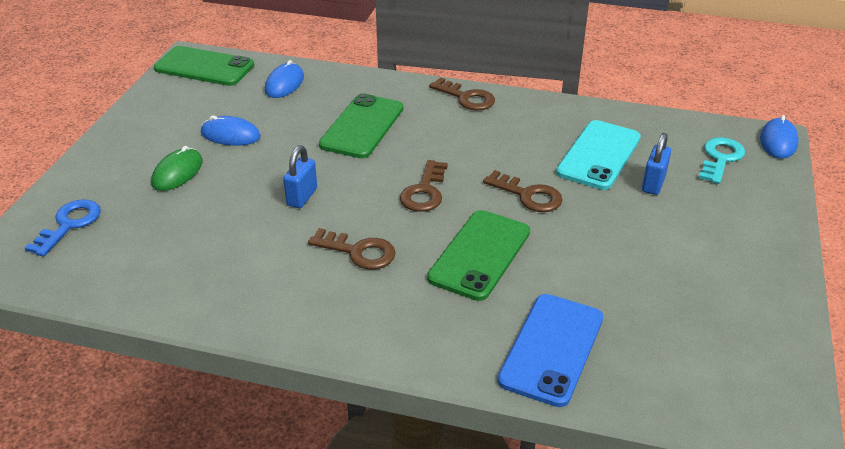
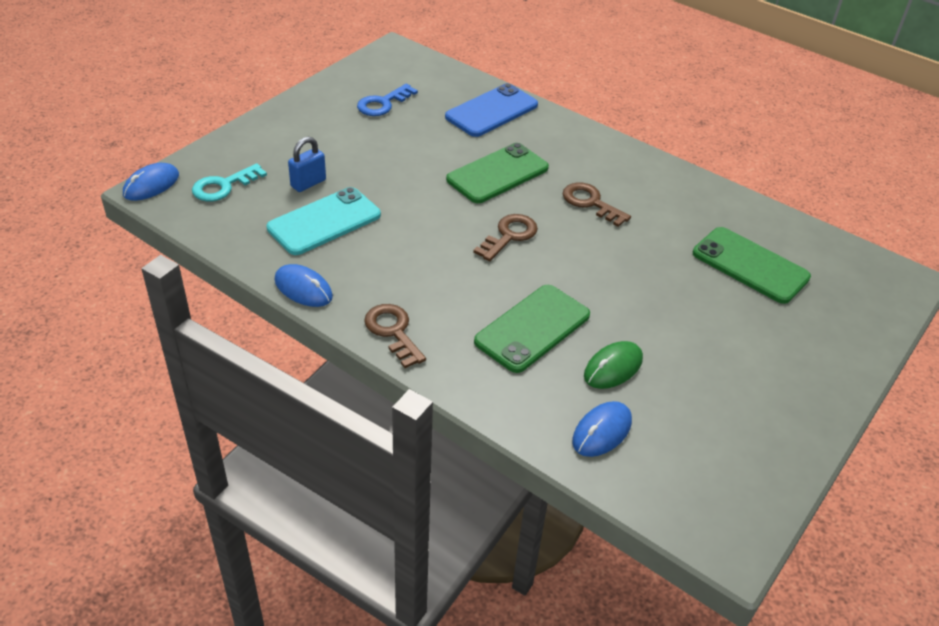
camera: 160 degrees left, 5 degrees up
(69, 225) = (846, 301): blue key -> blue key (383, 103)
(177, 173) = (744, 329): green mouse -> green mouse (613, 367)
(204, 67) = (708, 508): green phone -> green phone (750, 265)
(230, 135) = (683, 364): blue mouse -> blue mouse (303, 288)
(302, 197) = (623, 264): blue padlock -> none
(528, 195) = (422, 205): brown key -> none

